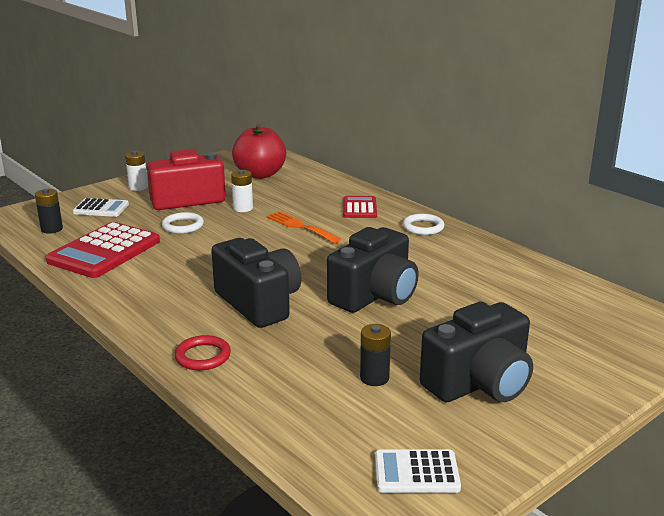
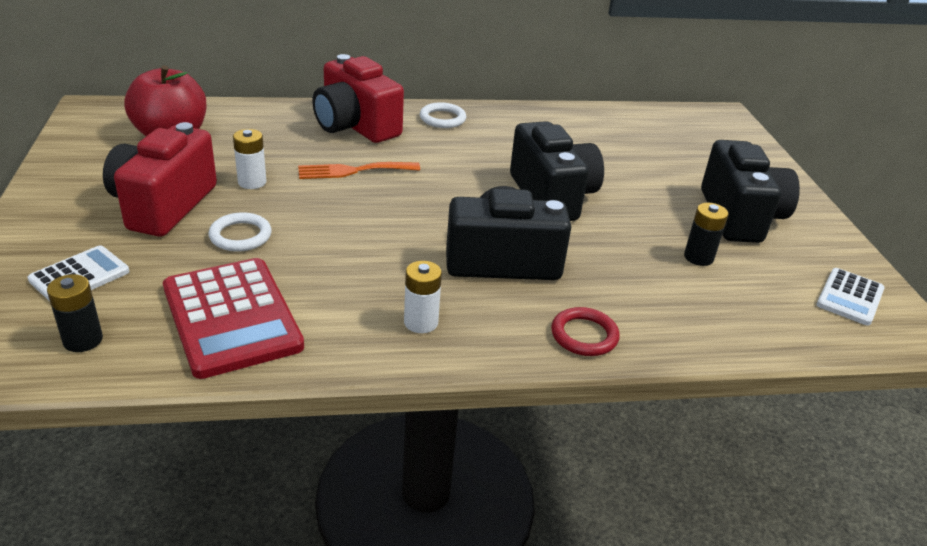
camera: 60 degrees left, 10 degrees up
(138, 187) = (57, 224): white battery -> white battery (421, 322)
(359, 208) = (355, 126): red calculator -> red camera

